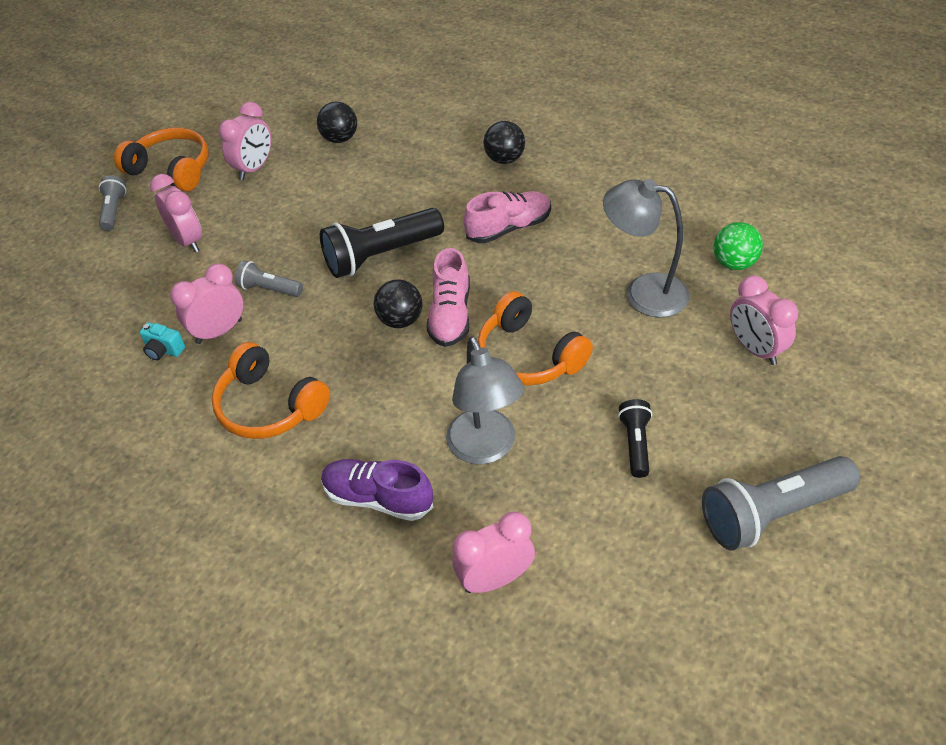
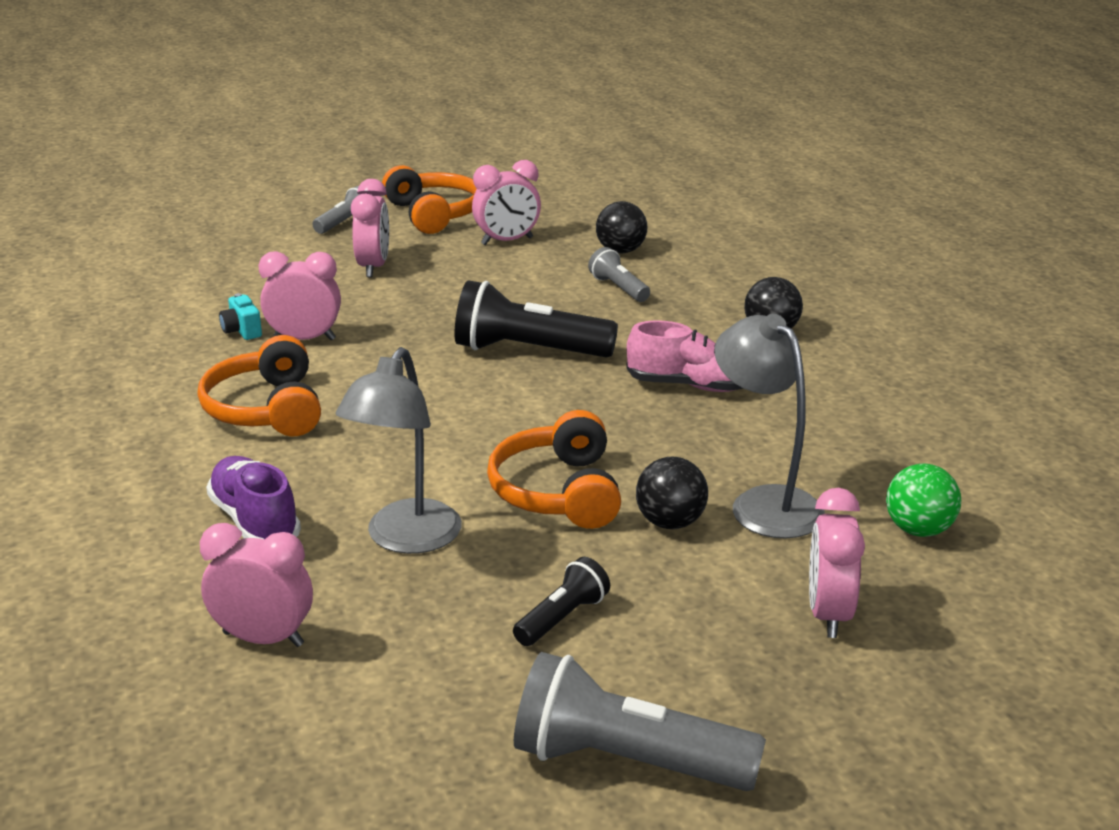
camera: 35 degrees right, 20 degrees down
(269, 289) = (390, 329): grey flashlight -> grey flashlight (619, 288)
(400, 320) = (474, 405): black ball -> black ball (670, 522)
(450, 315) = (527, 424): pink shoe -> none

